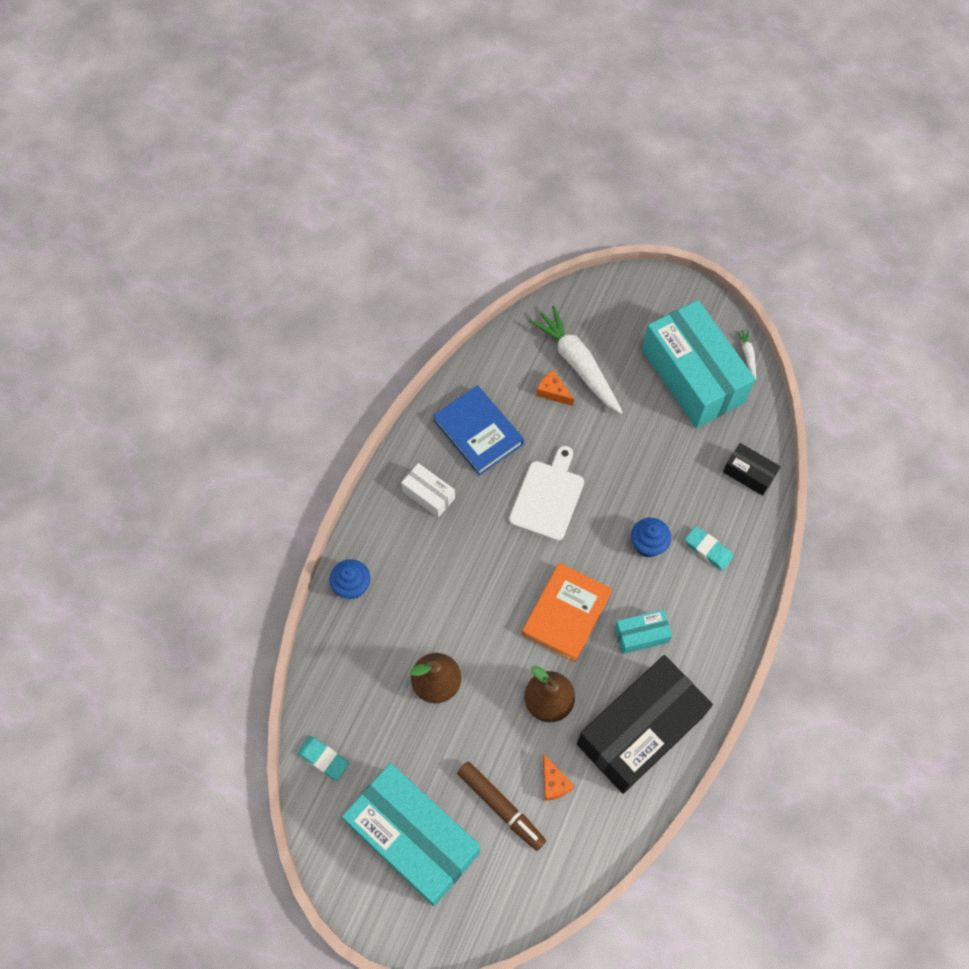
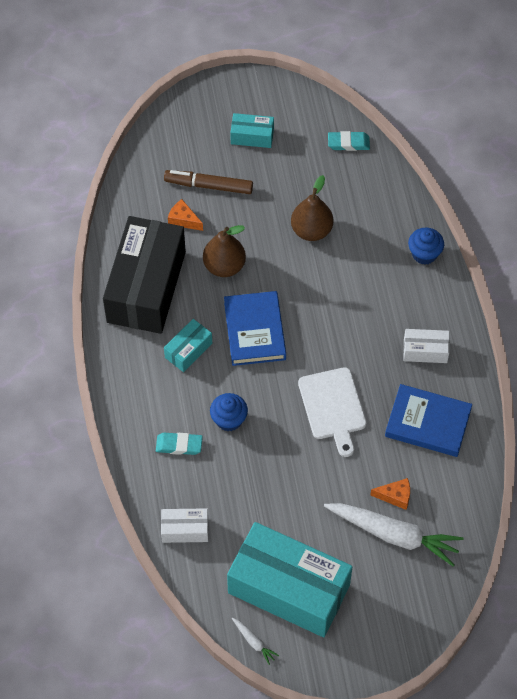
camera: 145 degrees right, 5 degrees down
(413, 838) = (252, 136): turquoise box -> turquoise box, size x0.44
(566, 613) = (254, 331): orange book -> blue book
(749, 473) = (185, 530): black box -> white box

